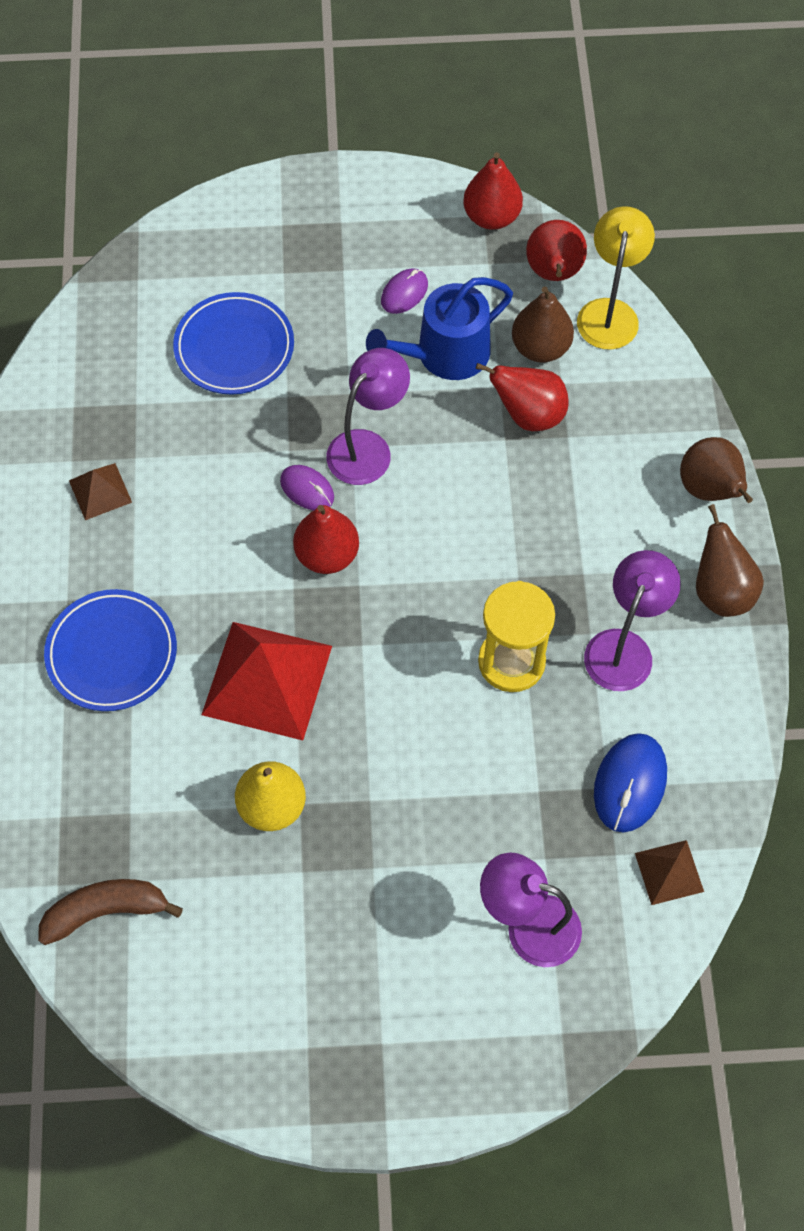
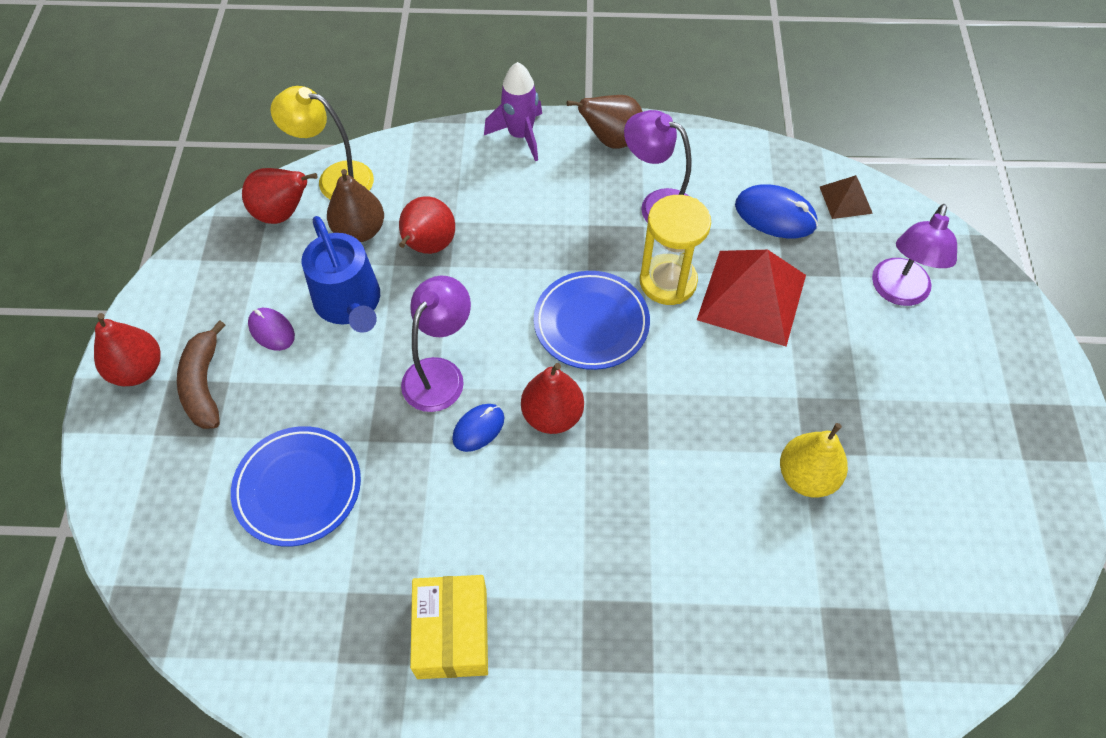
camera: 85 degrees left, 5 degrees down
(100, 491) = (452, 633): brown pyramid -> yellow box
(106, 911) = (922, 631): brown banana -> brown banana (204, 384)
(112, 653) = (647, 622): blue plate -> blue plate (591, 323)
(267, 680) = (680, 474): red pyramid -> red pyramid (751, 297)
(307, 489) = (478, 429): purple mouse -> blue mouse
(368, 447) = (440, 374): purple lamp -> purple lamp turned 75 degrees clockwise
(491, 217) = (205, 253): red pear -> red pear (138, 370)
(709, 490) = (520, 135): brown pear -> purple rocket

